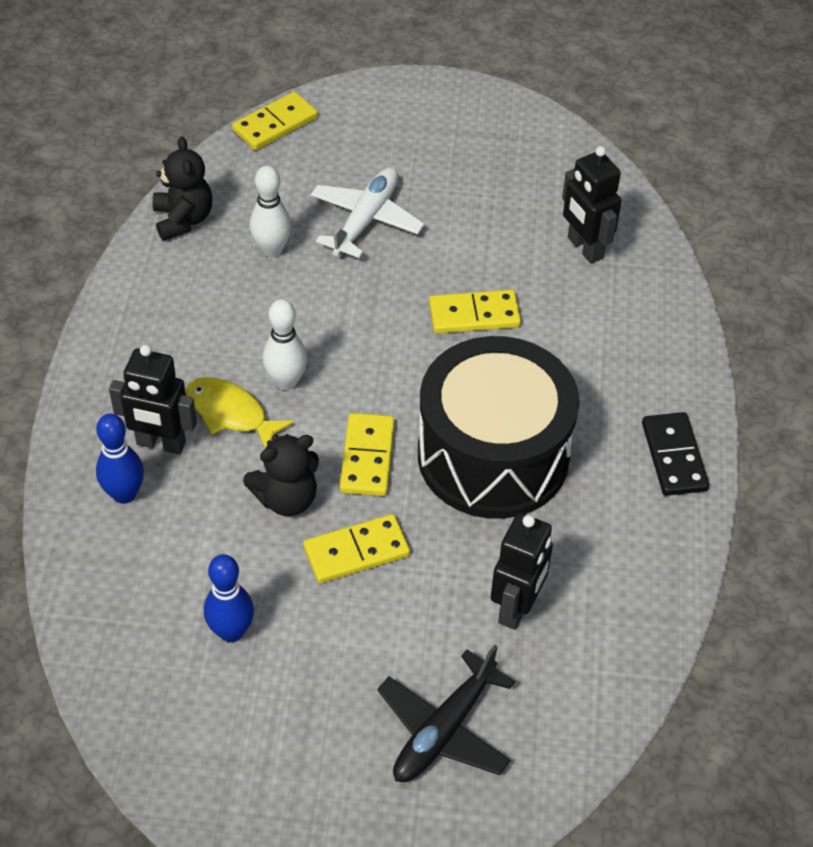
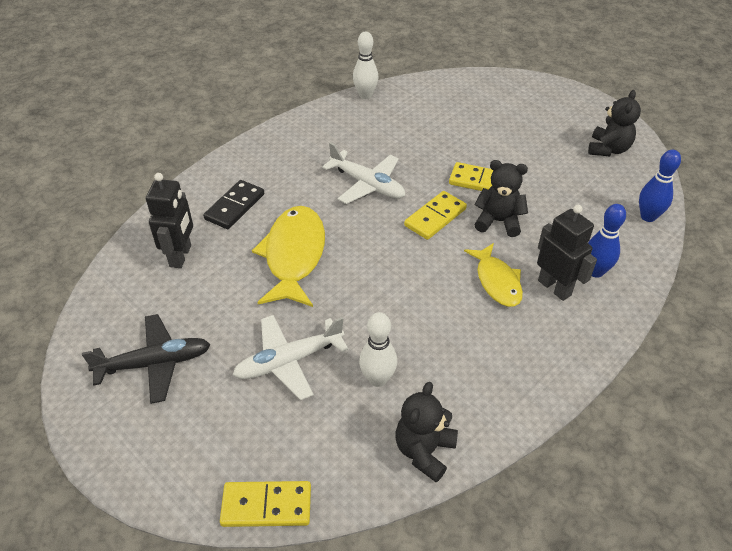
camera: 140 degrees left, 5 degrees down
(215, 742) = (608, 149): none -> black teddy bear
(231, 631) = (572, 182): blue bowling pin -> blue bowling pin (648, 217)
(286, 381) = (447, 281): white bowling pin -> white bowling pin (365, 95)
(444, 730) = (498, 108): black plane -> black plane (154, 363)
(474, 315) = (294, 256): yellow domino -> yellow fish
(493, 455) = (367, 184): black drum -> white plane
(517, 608) = (424, 127): black robot -> none
(674, 456) = (281, 140): black domino -> black domino (234, 206)

